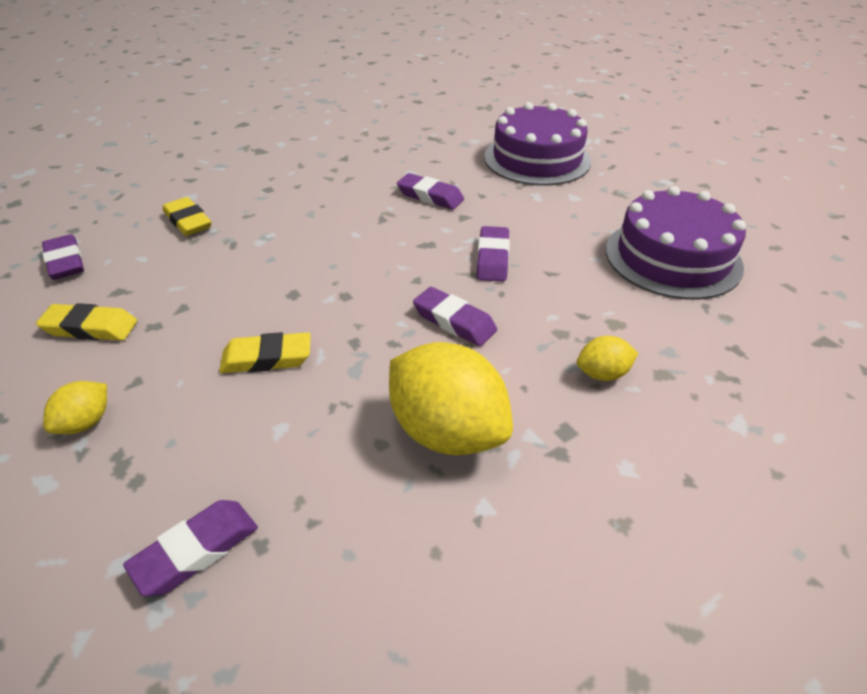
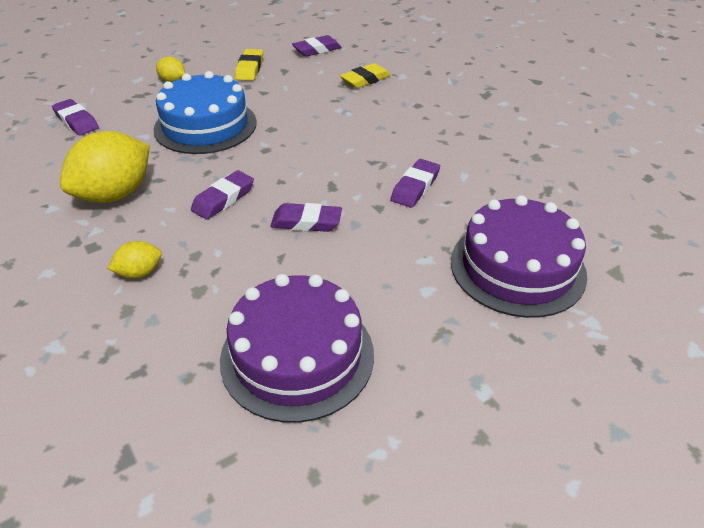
camera: 90 degrees right, 0 degrees up
(267, 358) = (205, 125): yellow eraser -> blue cake
(602, 374) = (139, 273): yellow lemon -> yellow lemon turned 75 degrees clockwise

